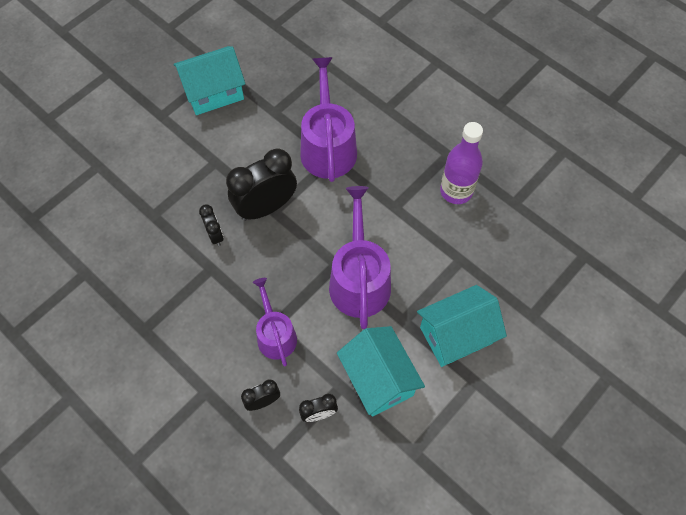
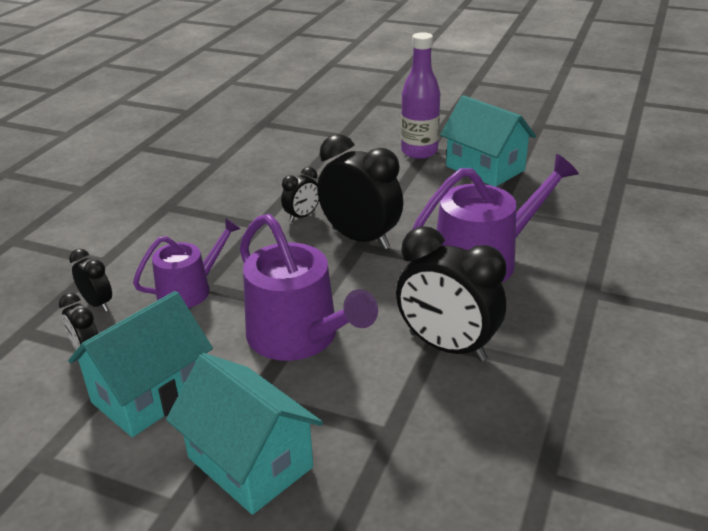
camera: 70 degrees right, 30 degrees down
(359, 279) = (299, 337): purple watering can -> purple watering can turned 75 degrees clockwise
(403, 203) = (447, 346): none -> black clock
(456, 191) = (510, 397): purple bottle -> purple bottle (419, 151)

